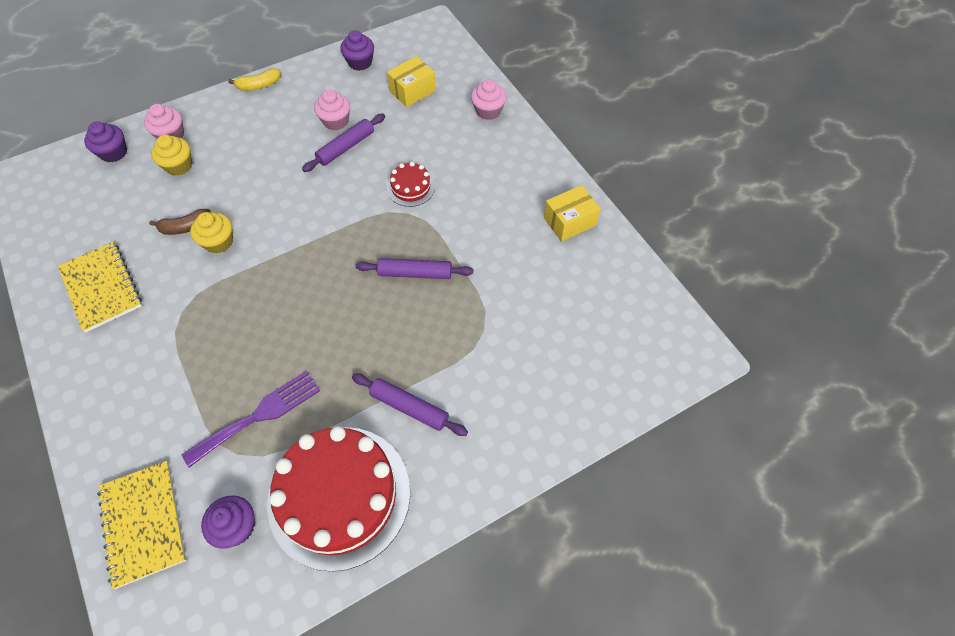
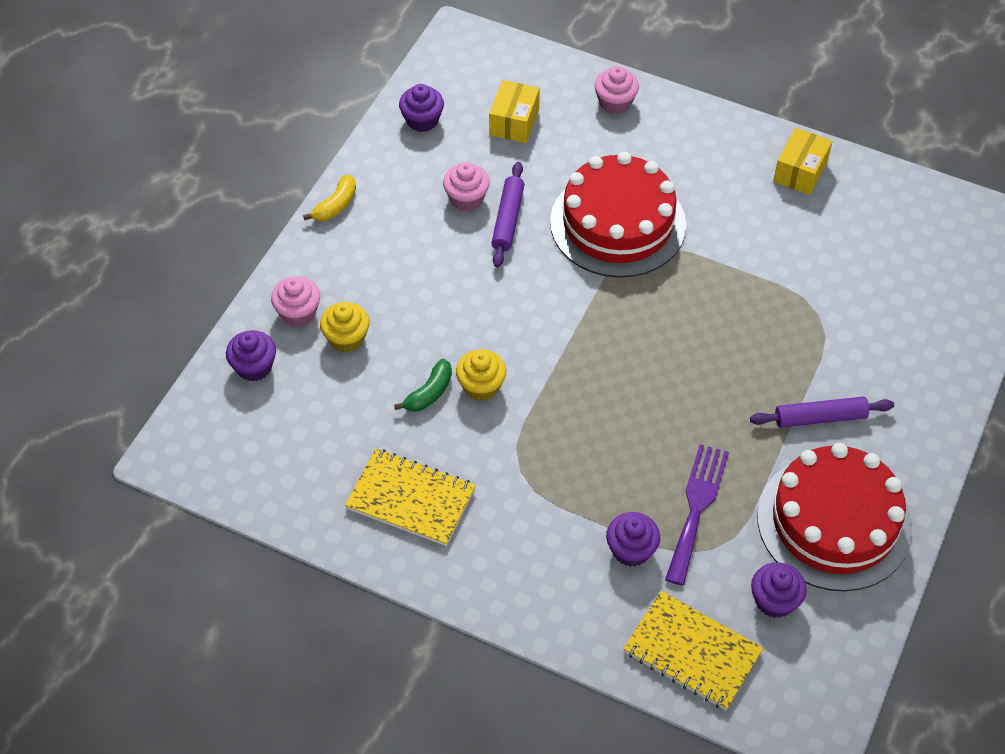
camera: 35 degrees left, 5 degrees down
(185, 227) = (429, 393): brown banana -> green banana
(186, 416) = (631, 550): none -> purple cupcake
(411, 187) = (618, 223): red cake -> red cake, size x2.27
(415, 273) = (706, 301): purple rolling pin -> none

